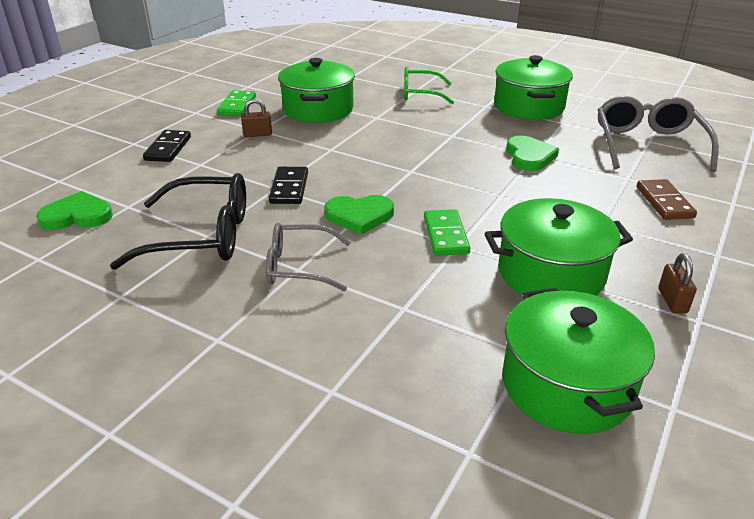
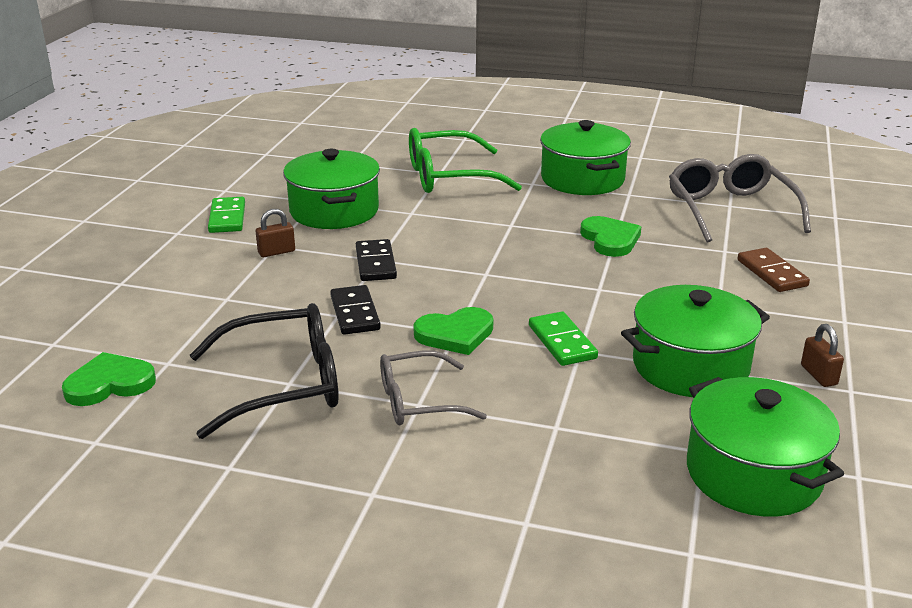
camera: 15 degrees left, 5 degrees down
(168, 148) = (172, 284): black domino -> black domino (376, 263)
(420, 94) = (448, 177): green glasses -> green glasses, size x1.55

